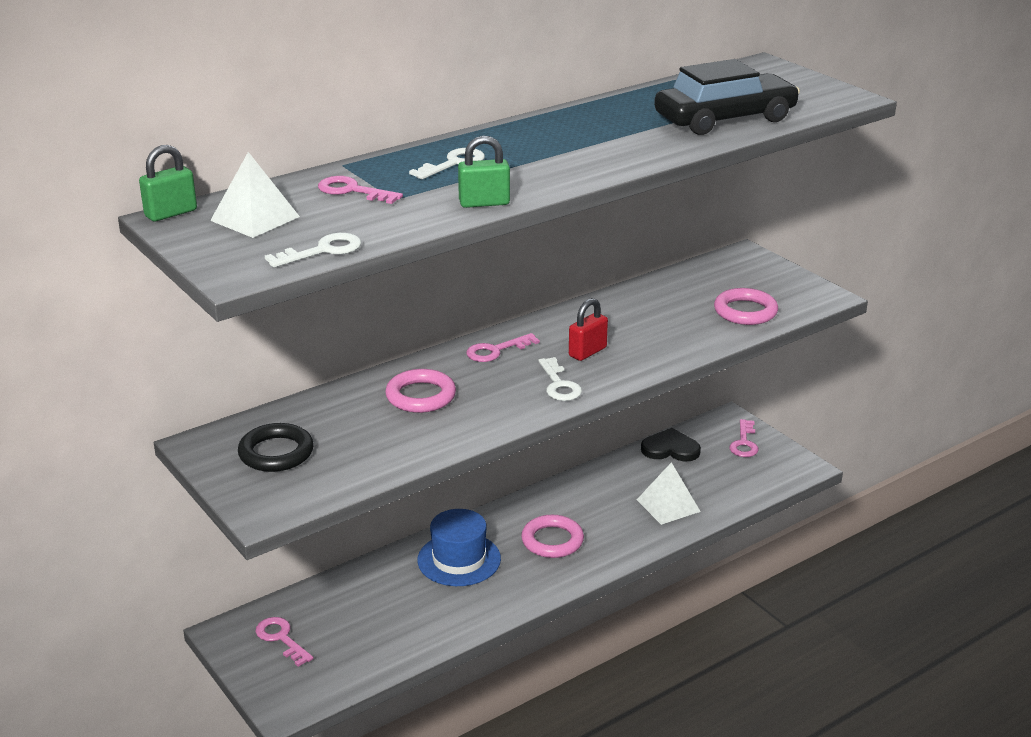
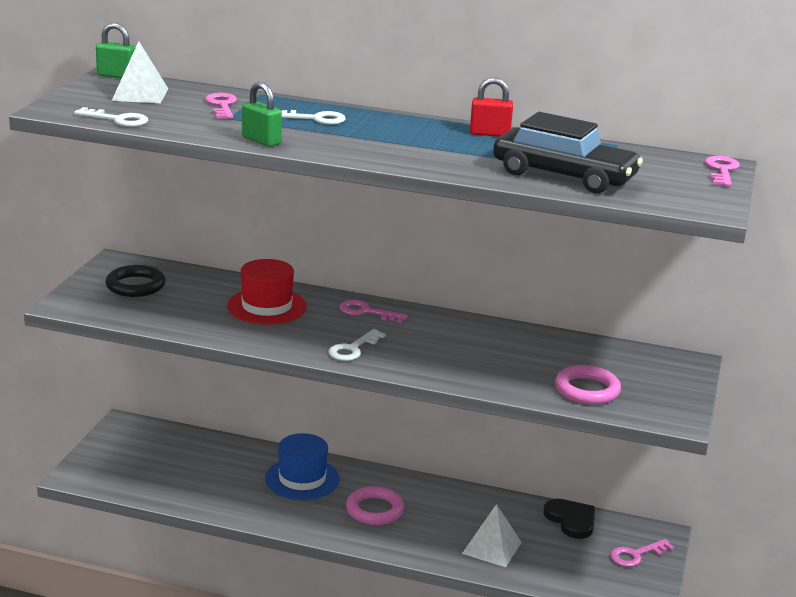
camera: 50 degrees right, 5 degrees down
(281, 638) = (139, 446): pink key -> pink key (721, 170)
(421, 396) = (266, 306): pink ring -> red hat
(587, 352) = (417, 345): red padlock -> red padlock (490, 134)

